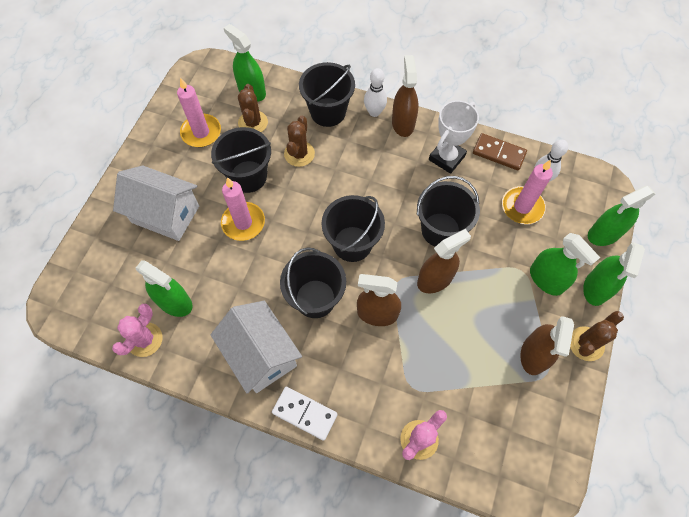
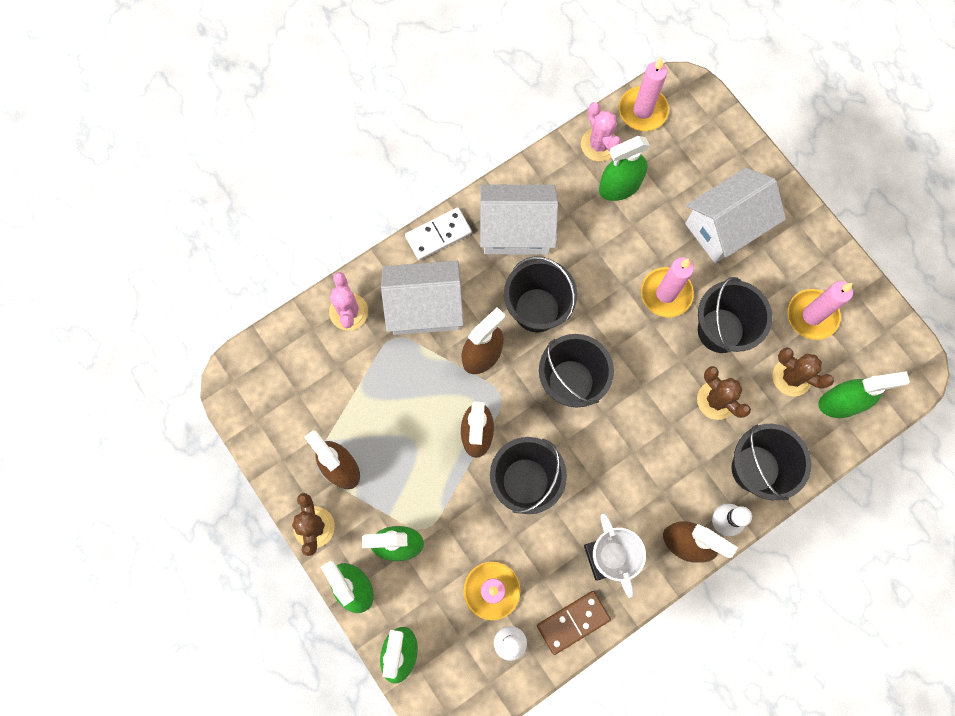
camera: 125 degrees right, 10 degrees up
(94, 325) = (642, 111): none -> pink candle
(372, 381) = (424, 307): none -> white house

